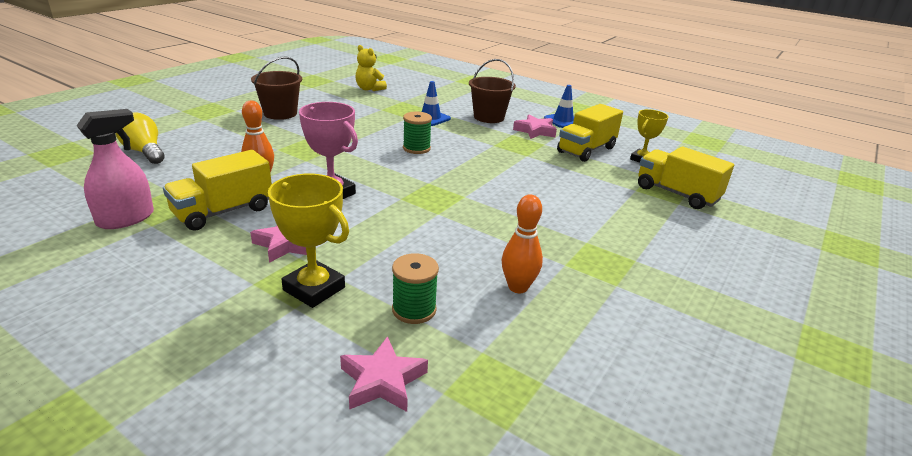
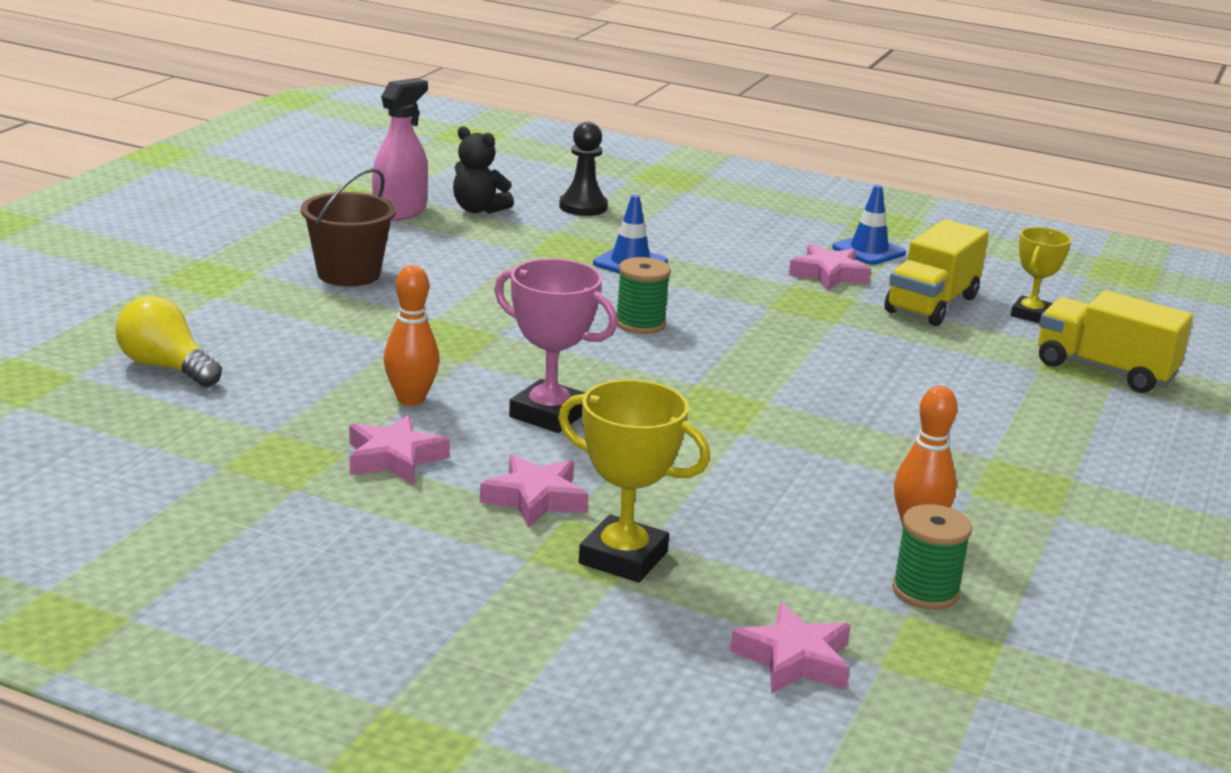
camera: 10 degrees left, 5 degrees down
(125, 219) = (244, 482): pink spray bottle -> pink spray bottle (400, 212)
(223, 211) = (394, 458): yellow truck -> pink star
(369, 89) = (478, 209): yellow teddy bear -> black teddy bear
(414, 310) = (785, 572): green spool -> green spool (925, 591)
(423, 91) = (583, 207): none -> black pawn
(489, 117) = (734, 253): brown bucket -> none

